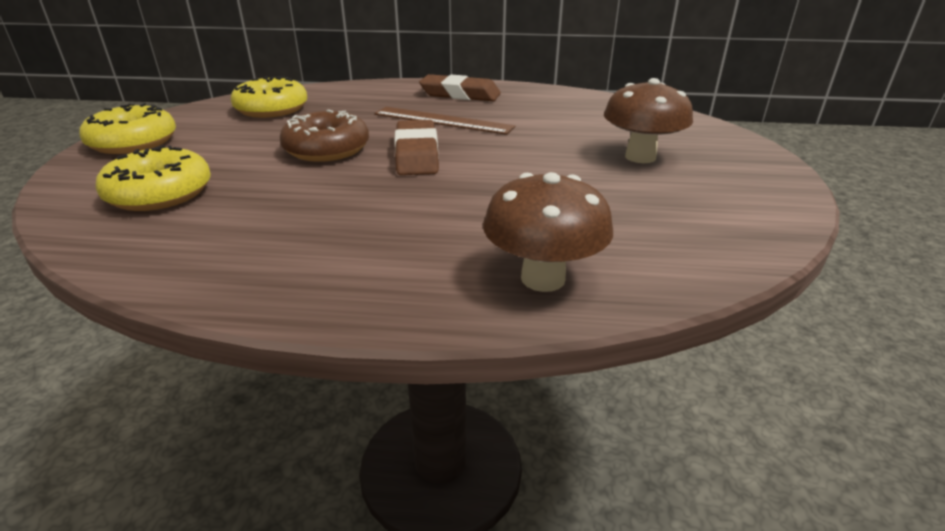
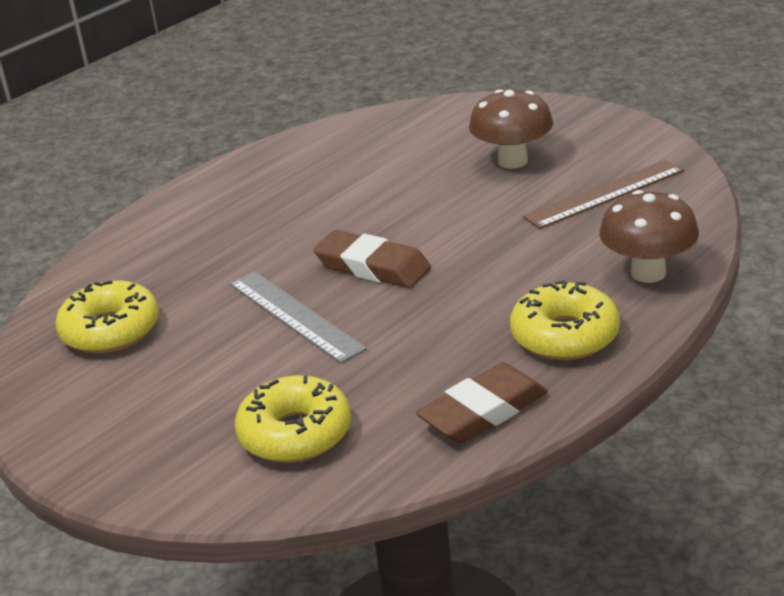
camera: 50 degrees left, 0 degrees up
(133, 142) = (104, 445): yellow donut -> yellow donut (565, 336)
(327, 149) = (295, 315): brown donut -> grey ruler
(443, 120) = (301, 229): brown ruler -> brown ruler (604, 194)
(460, 94) = (234, 196): brown eraser -> brown eraser (483, 411)

